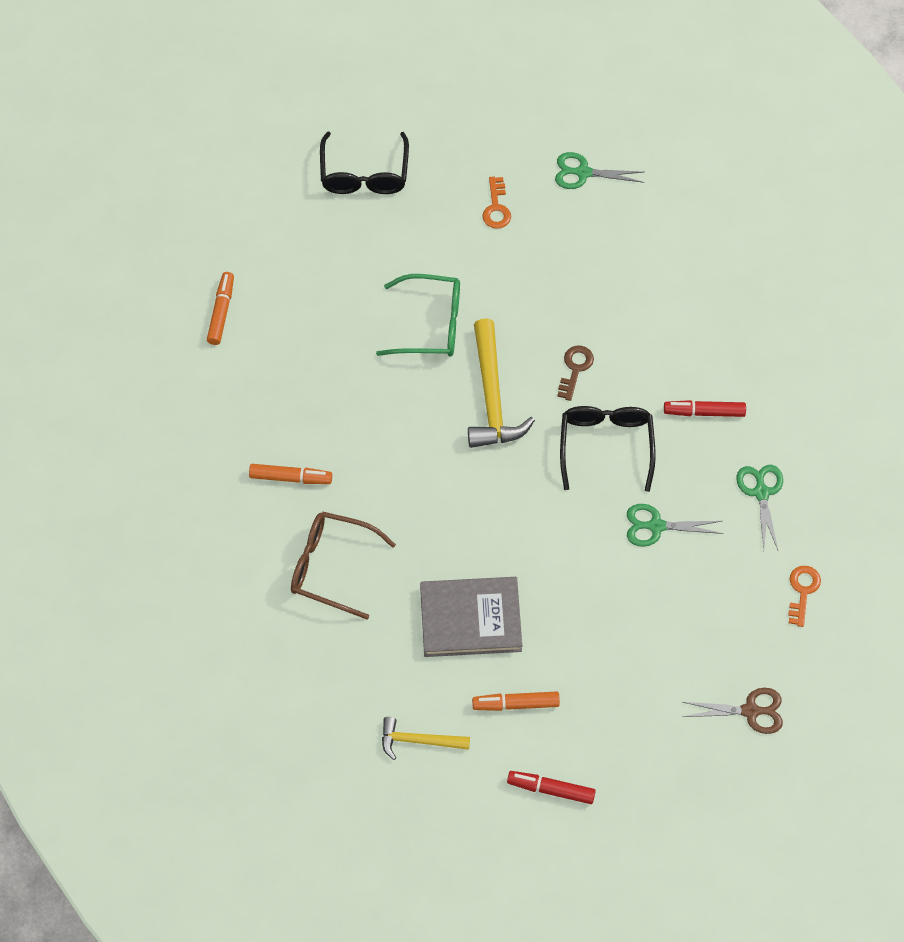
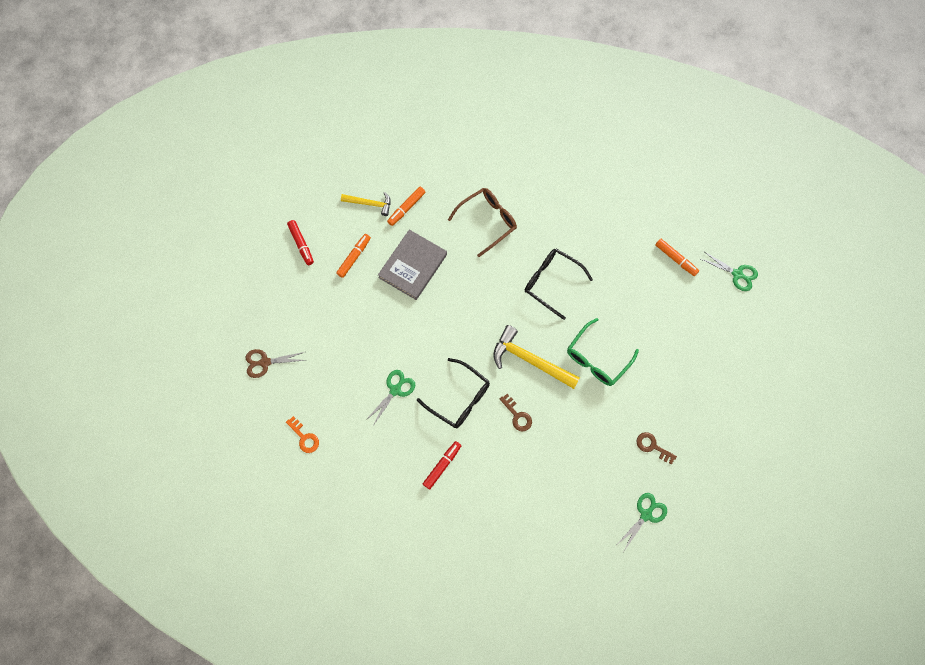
camera: 125 degrees right, 10 degrees up
(290, 478) = (551, 233): orange marker -> orange marker (406, 208)
(364, 174) = (723, 388): black glasses -> black glasses (551, 282)
(419, 741) = (369, 203): yellow hammer -> yellow hammer turned 60 degrees clockwise
(496, 208) = (652, 446): orange key -> brown key
(551, 789) = (301, 244): red marker -> red marker turned 105 degrees clockwise
(750, 711) = (265, 362): brown scissors -> brown scissors turned 45 degrees clockwise
(761, 493) = (373, 459): green scissors -> green scissors (737, 274)

